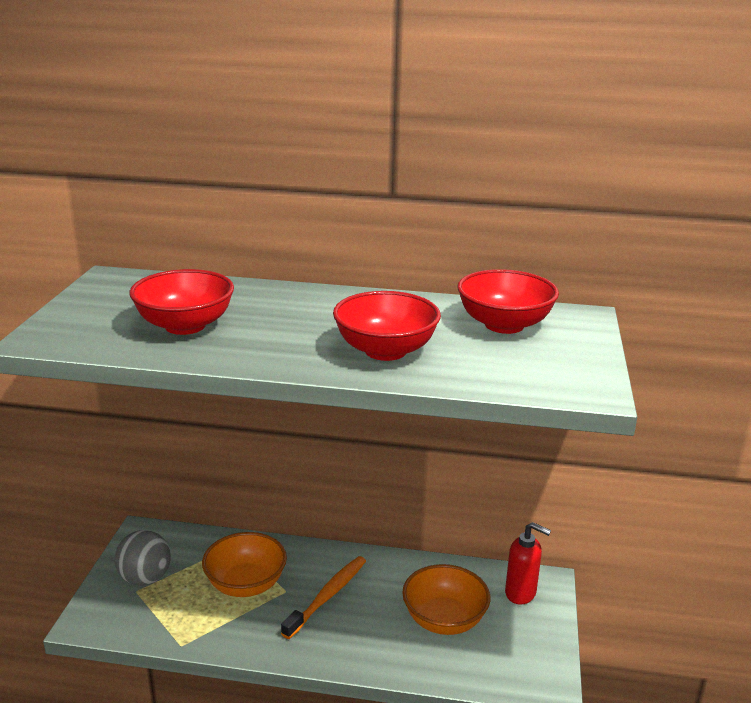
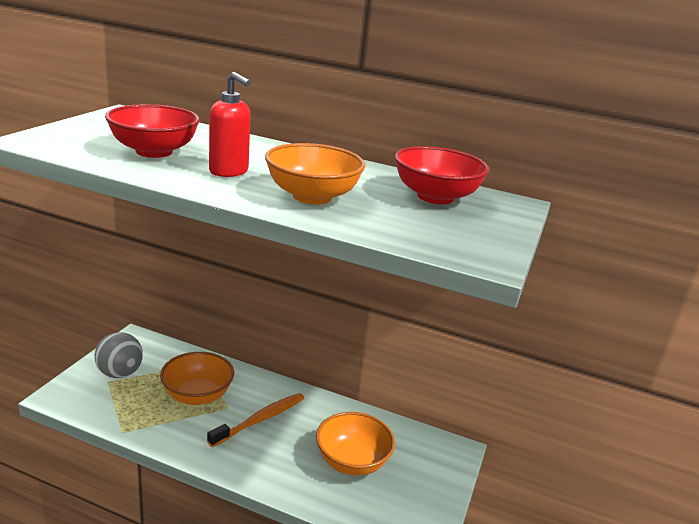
camera: 10 degrees right, 0 degrees up
(385, 351) = (312, 197): red bowl -> orange bowl
(521, 593) = (429, 454): red soap dispenser -> red soap dispenser (229, 172)

